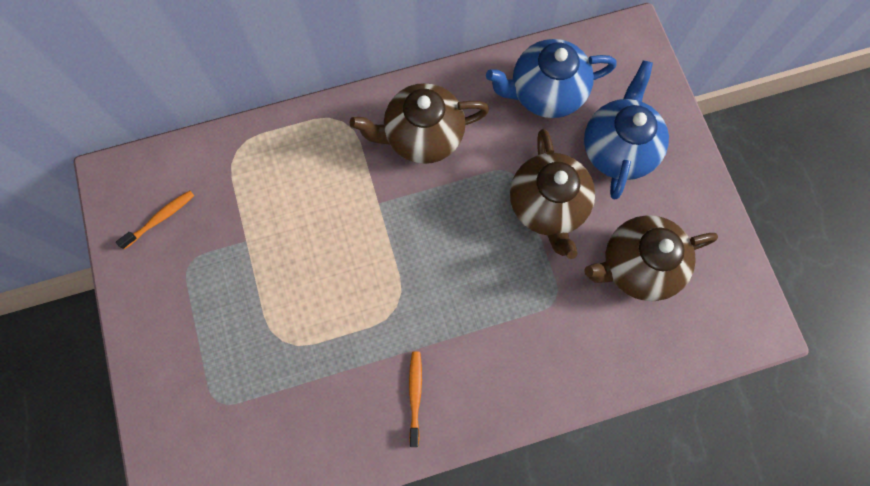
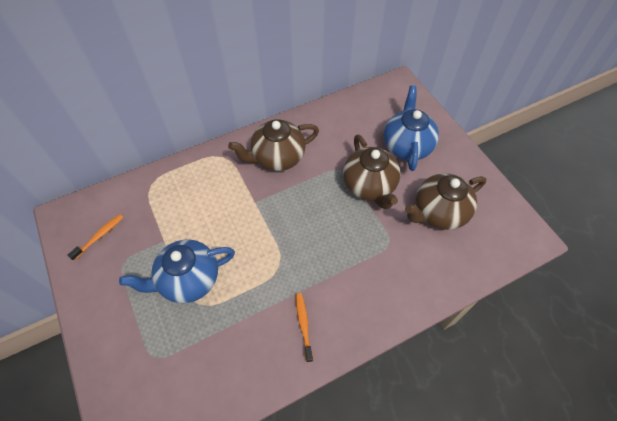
camera: 10 degrees left, 15 degrees down
(545, 93) = (352, 121): blue teapot -> blue teapot (188, 280)

